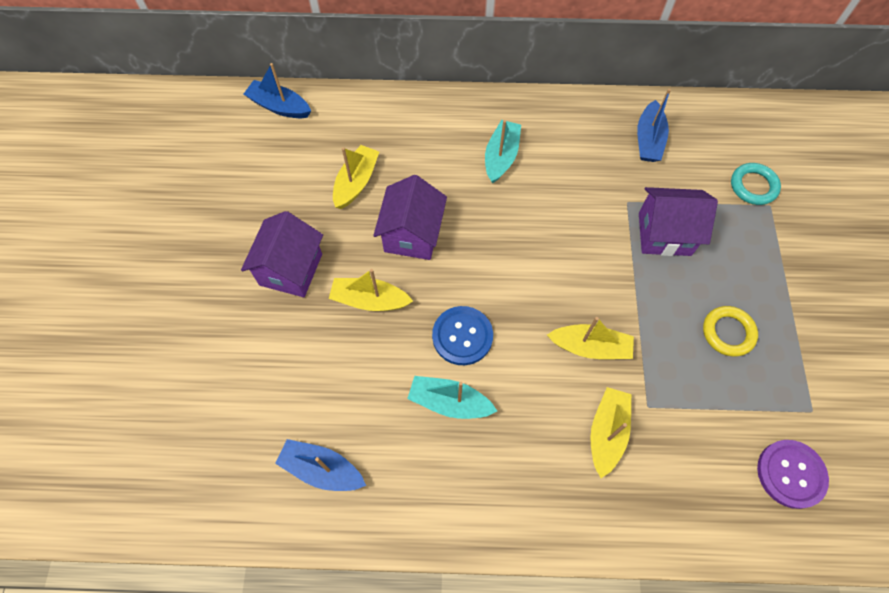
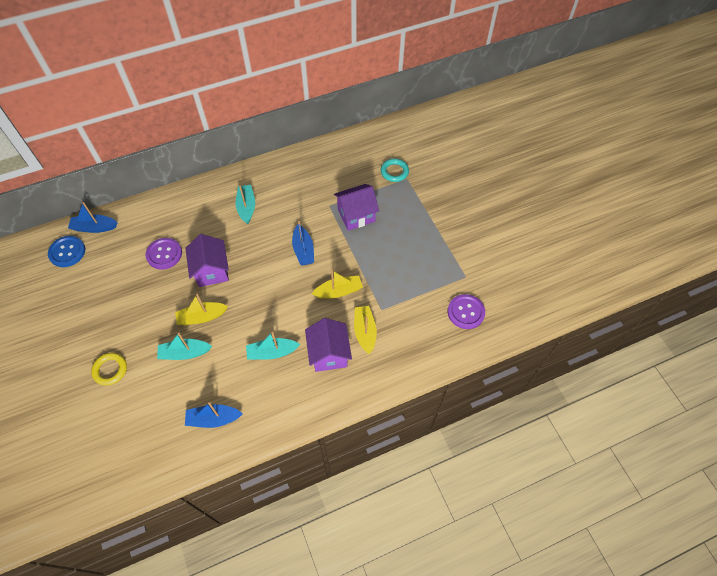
camera: 25 degrees left, 5 degrees down
(291, 269) = (145, 319): purple house -> purple house (329, 354)
(323, 346) = (185, 353): none -> turquoise boat
(356, 182) = (164, 254): yellow boat -> purple button
(462, 336) = (265, 314): blue button -> blue button (67, 252)
(648, 140) = (328, 167): blue boat -> blue boat (303, 250)
(728, 332) = (409, 254): yellow ring -> yellow ring (110, 370)

